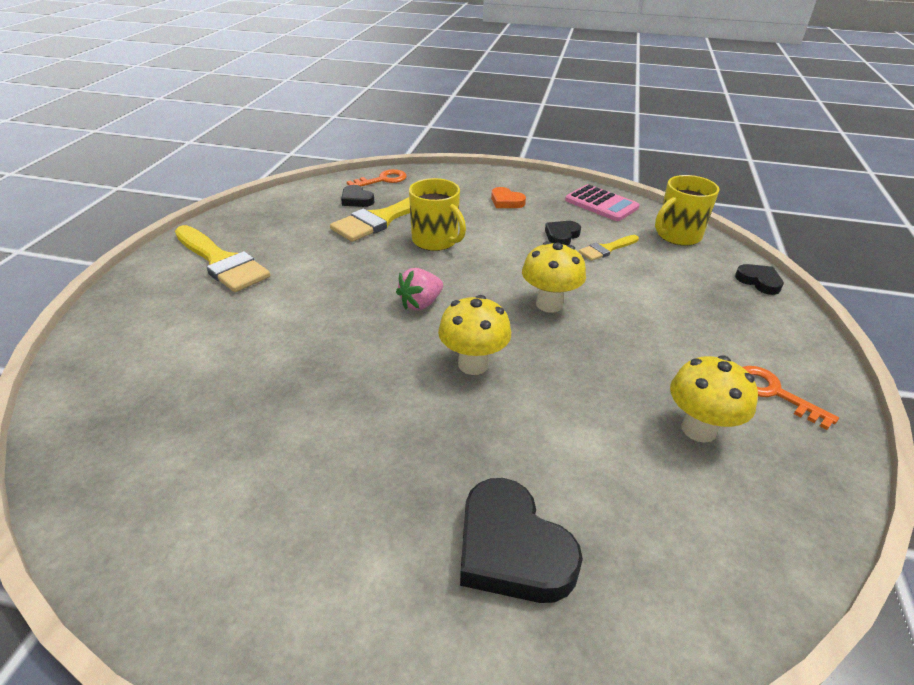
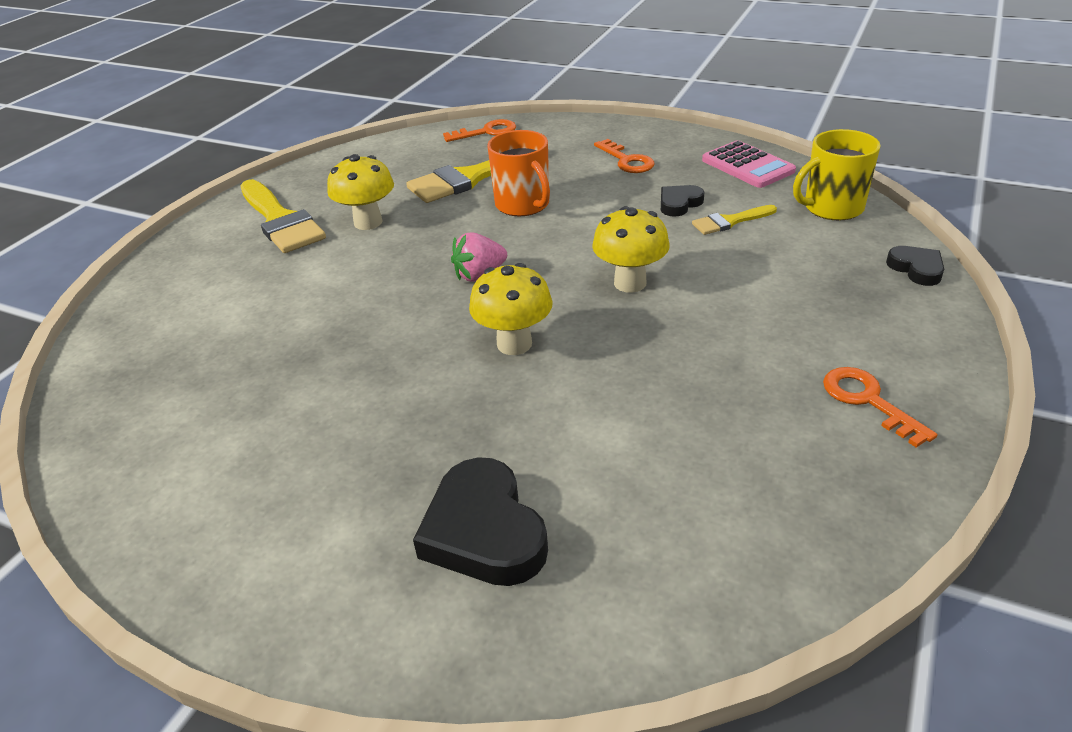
camera: 15 degrees right, 0 degrees up
(356, 200) = (448, 155): black heart -> none
(436, 241) = (523, 205): yellow mug -> orange mug
(506, 201) = (626, 160): orange heart -> orange key
(698, 429) = (751, 433): yellow mushroom -> yellow mushroom (368, 222)

